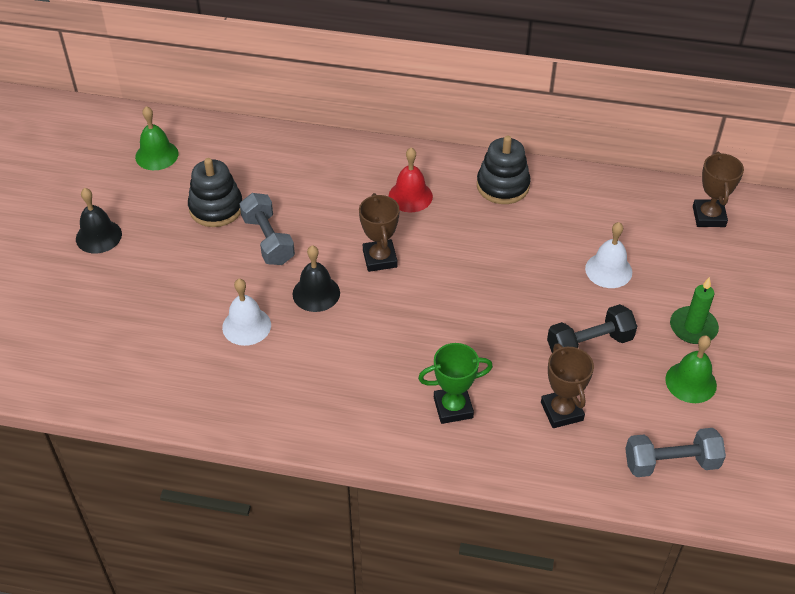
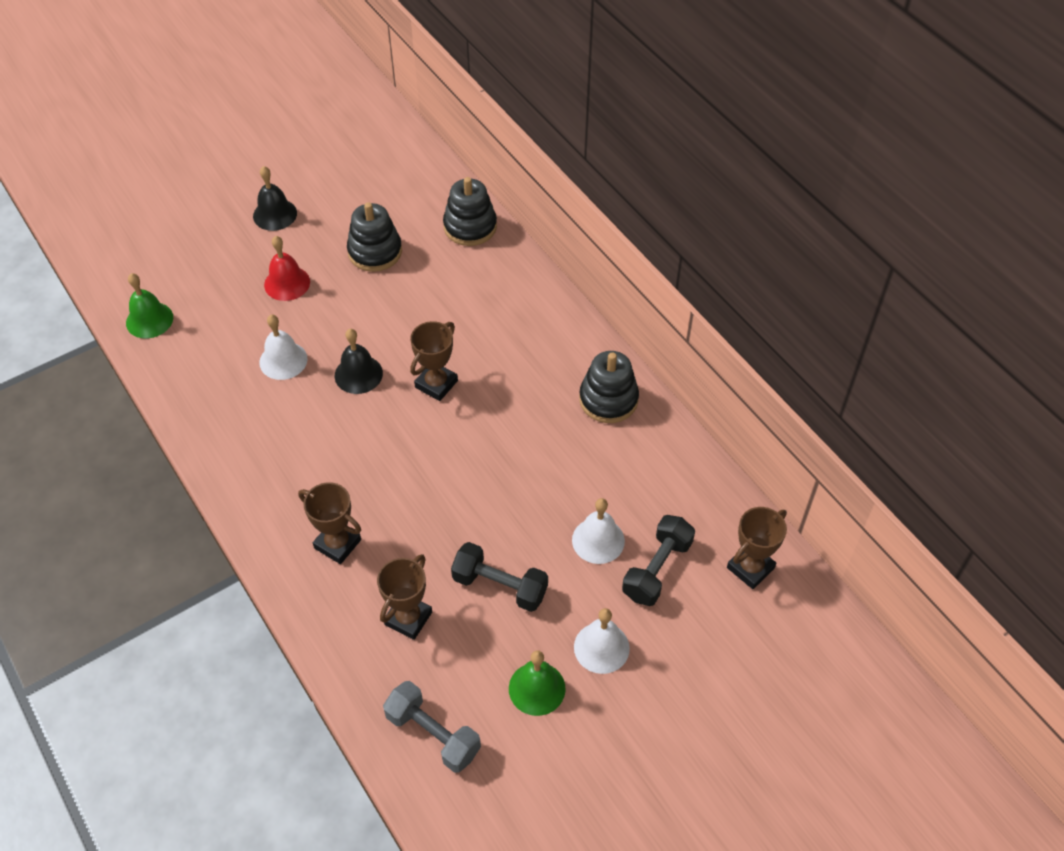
camera: 45 degrees right, 5 degrees up
(156, 155) = (387, 178): green bell -> green bell (149, 320)
(265, 146) = (470, 227): none -> black stacking toy
(268, 240) = (378, 306): grey dumbbell -> none
(410, 196) = (524, 351): red bell -> red bell (287, 283)
(453, 407) = (337, 544): green trophy -> brown trophy
(662, 259) = (657, 569): none -> black dumbbell
(693, 327) = (601, 647): green candle -> white bell

